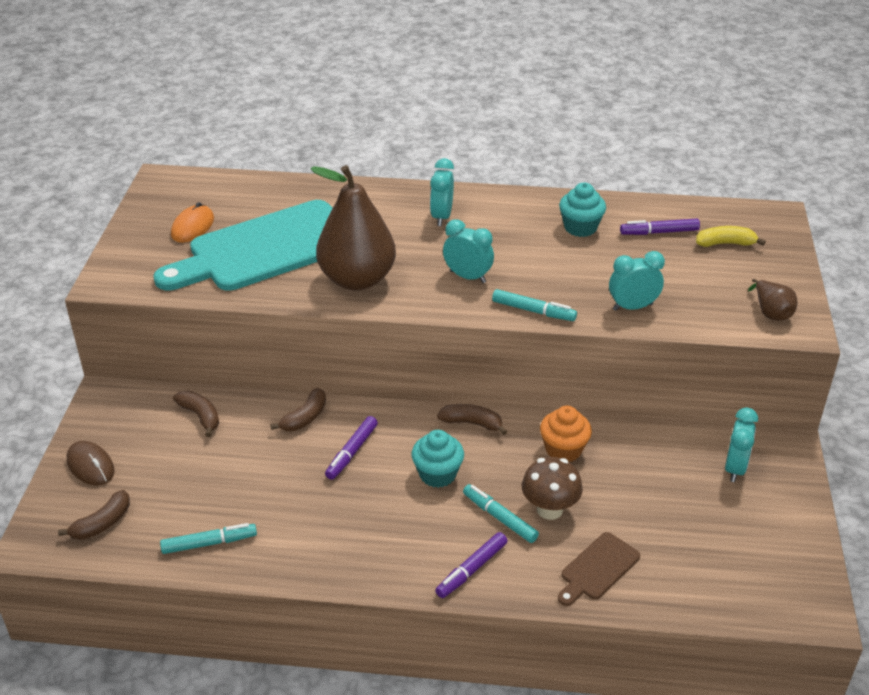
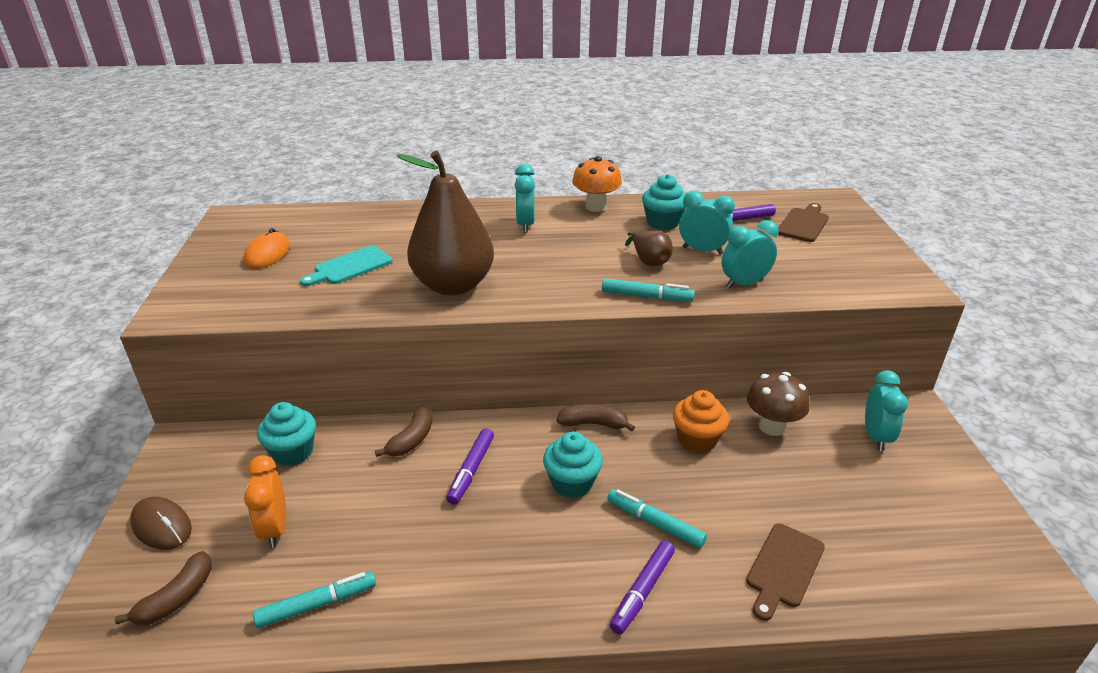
camera: 10 degrees left, 5 degrees down
(181, 480) = (275, 529): none -> orange clock
(200, 416) = (293, 452): brown banana -> turquoise cupcake
(266, 249) = (350, 267): turquoise cutting board -> turquoise cutting board, size x0.43
(467, 277) = (568, 273): turquoise clock -> turquoise clock (702, 251)
(519, 201) = (596, 207): none -> orange mushroom
(549, 509) = (706, 506): brown mushroom -> brown mushroom (772, 427)
(725, 243) = (803, 224): yellow banana -> brown cutting board
(771, 312) = (878, 276): brown pear -> brown pear (649, 261)

